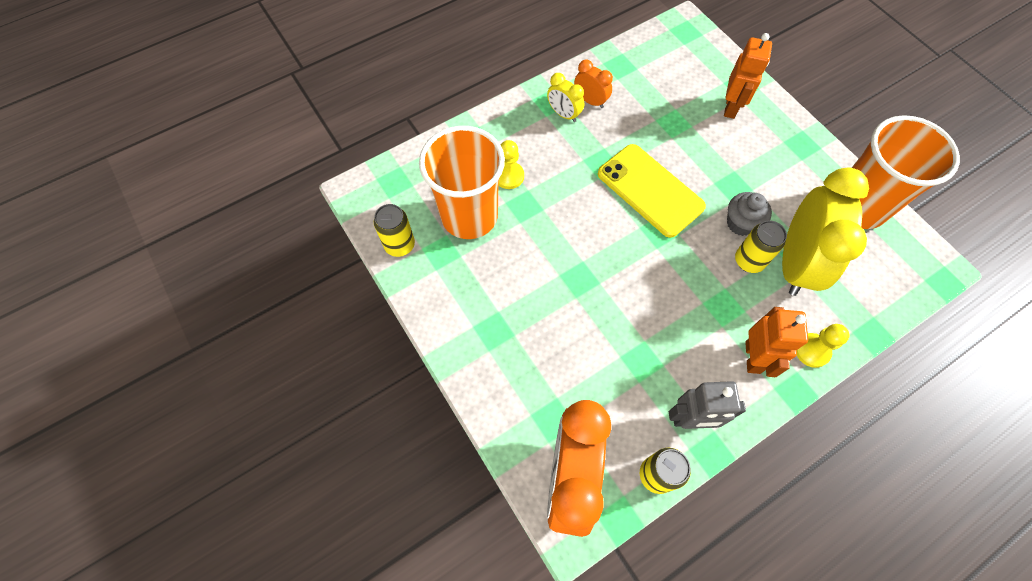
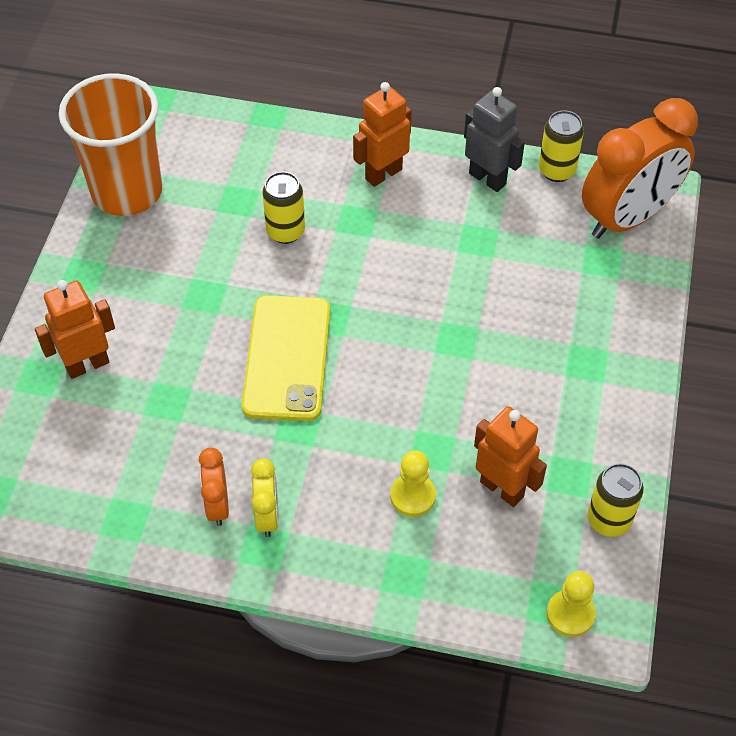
camera: 135 degrees left, 10 degrees down
(469, 216) = (502, 488): orange cup -> orange robot
(740, 223) = (247, 262): grey cupcake -> none
(795, 263) = (250, 199): yellow clock -> none
(812, 351) = (331, 142): yellow pawn -> yellow pawn (570, 614)

